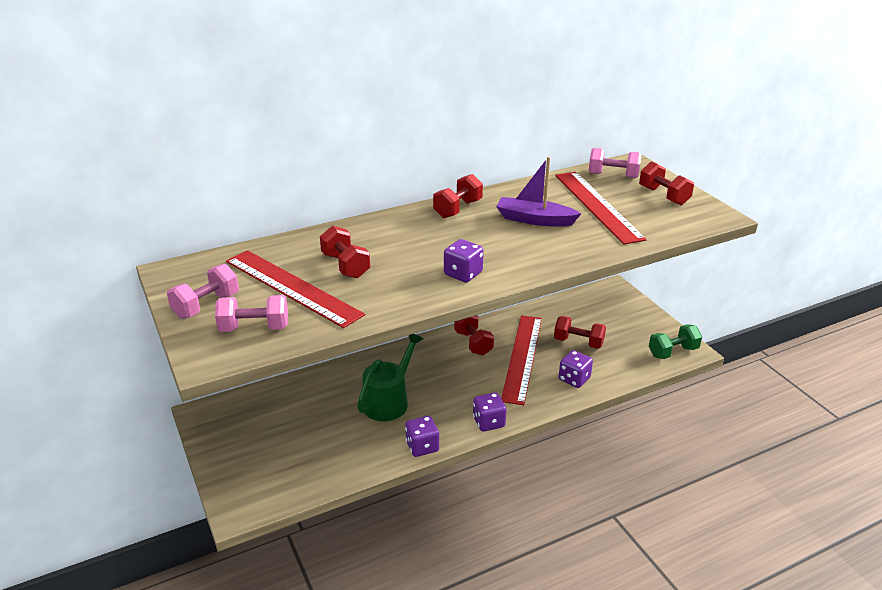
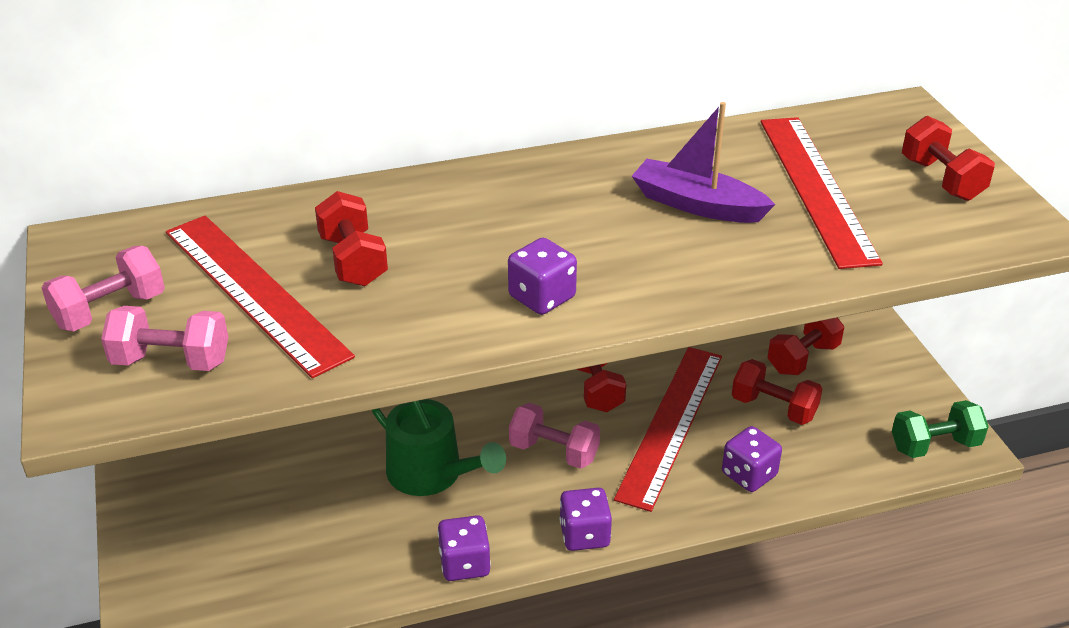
camera: 10 degrees right, 5 degrees up
(389, 400) = (432, 474): green watering can -> green watering can turned 90 degrees clockwise
(458, 209) = (572, 171): red dumbbell -> red dumbbell (803, 358)
(613, 175) = (863, 130): pink dumbbell -> pink dumbbell (554, 452)

